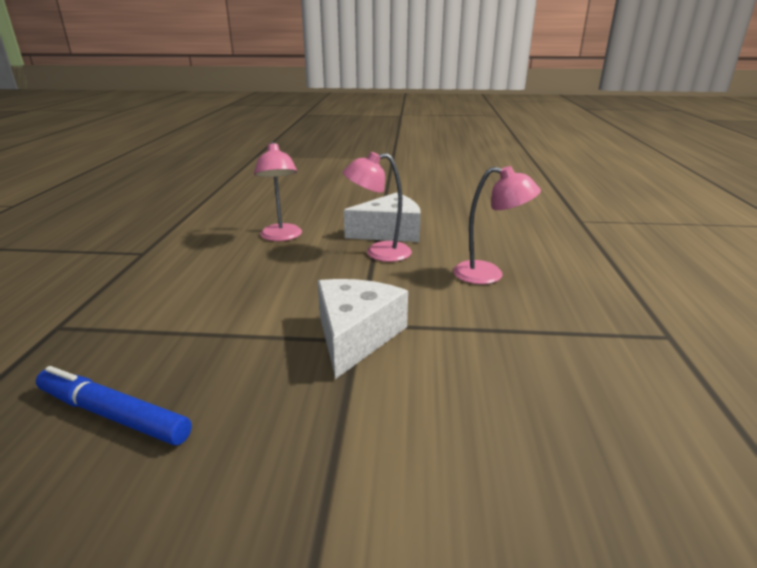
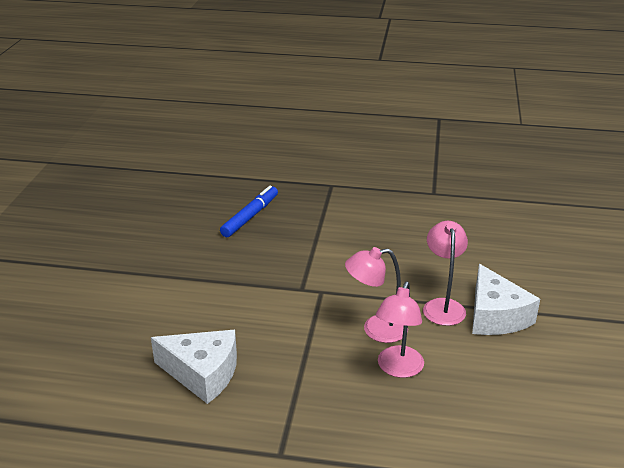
camera: 95 degrees right, 5 degrees up
(281, 237) = (473, 252): pink lamp -> pink lamp (375, 329)
(355, 336) = (306, 289): white cheese -> white cheese (202, 373)

